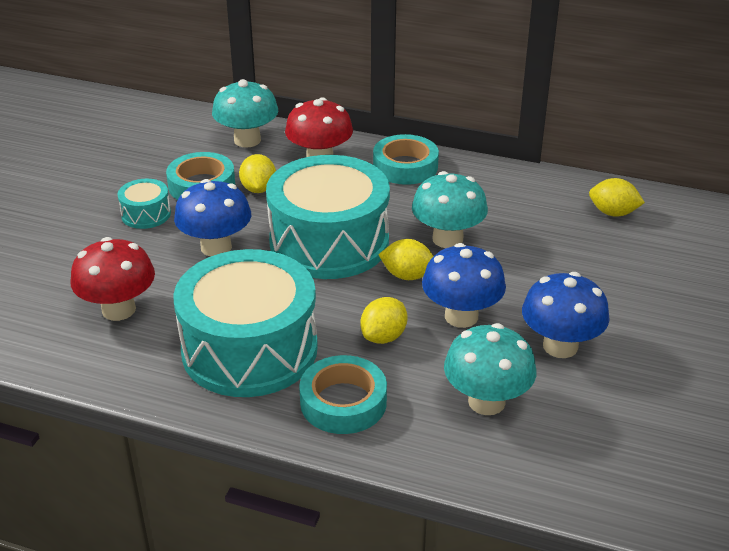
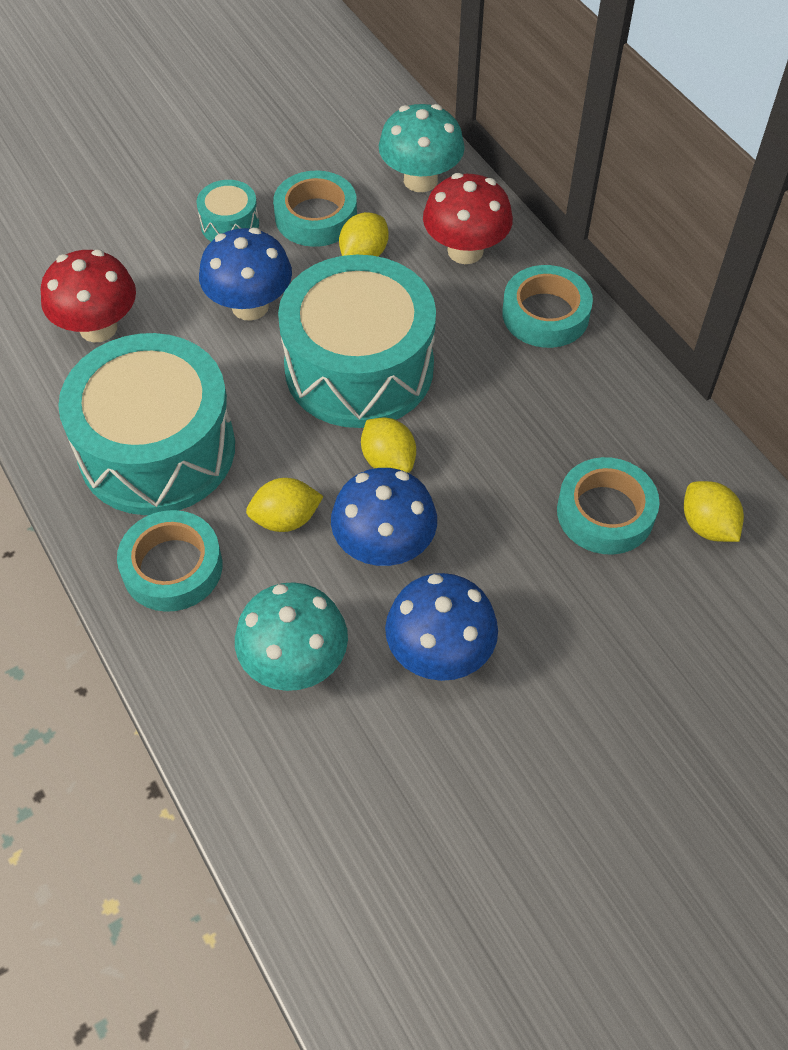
camera: 40 degrees right, 20 degrees up
(447, 239) = (480, 441): turquoise mushroom -> none
(556, 234) = (605, 512): none -> turquoise tape

